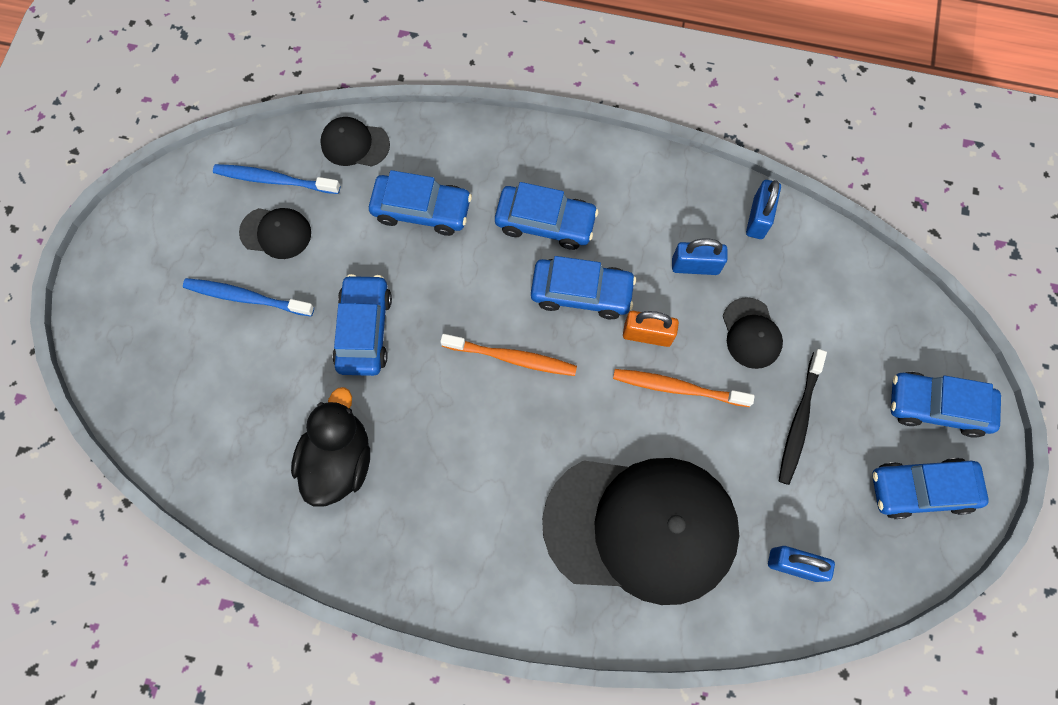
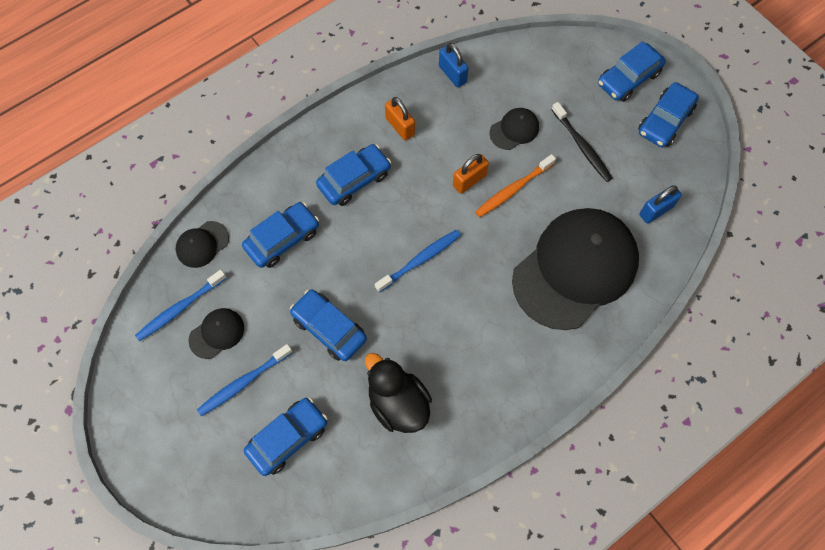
camera: 50 degrees left, 5 degrees down
(512, 358) = (420, 260): orange toothbrush -> blue toothbrush
(581, 292) = (414, 194): blue car -> blue car (288, 438)
(646, 216) = (400, 126): none -> orange padlock
(695, 266) = (451, 126): blue padlock -> none
(751, 333) = (514, 130): black cap -> black cap turned 60 degrees counterclockwise

